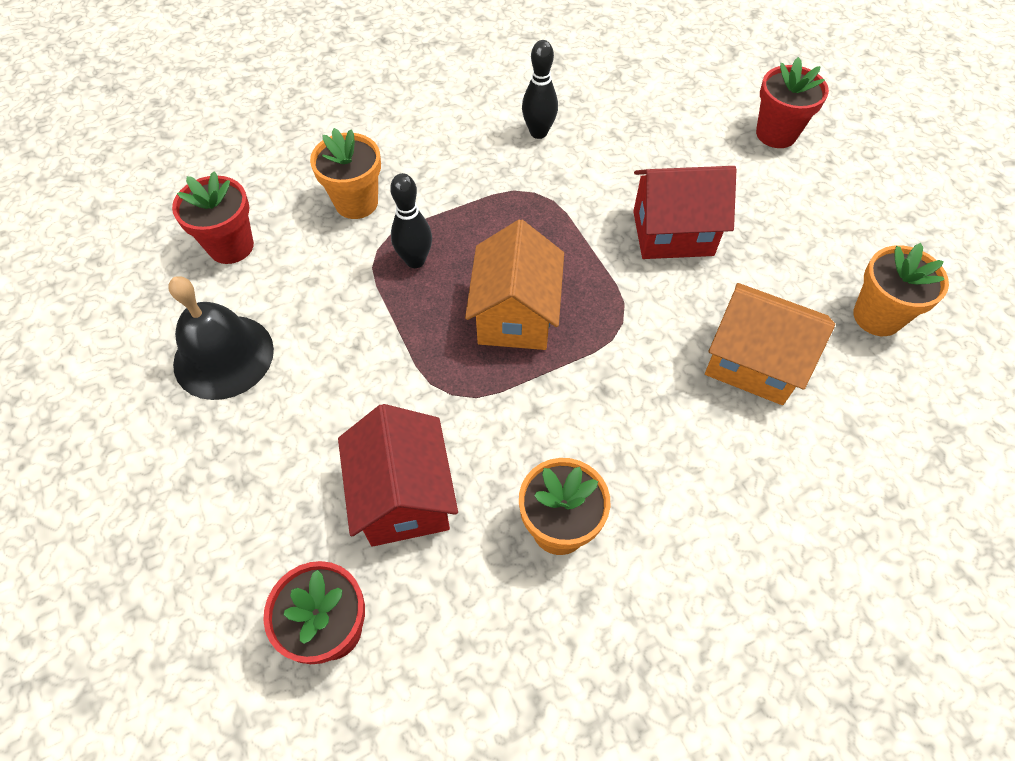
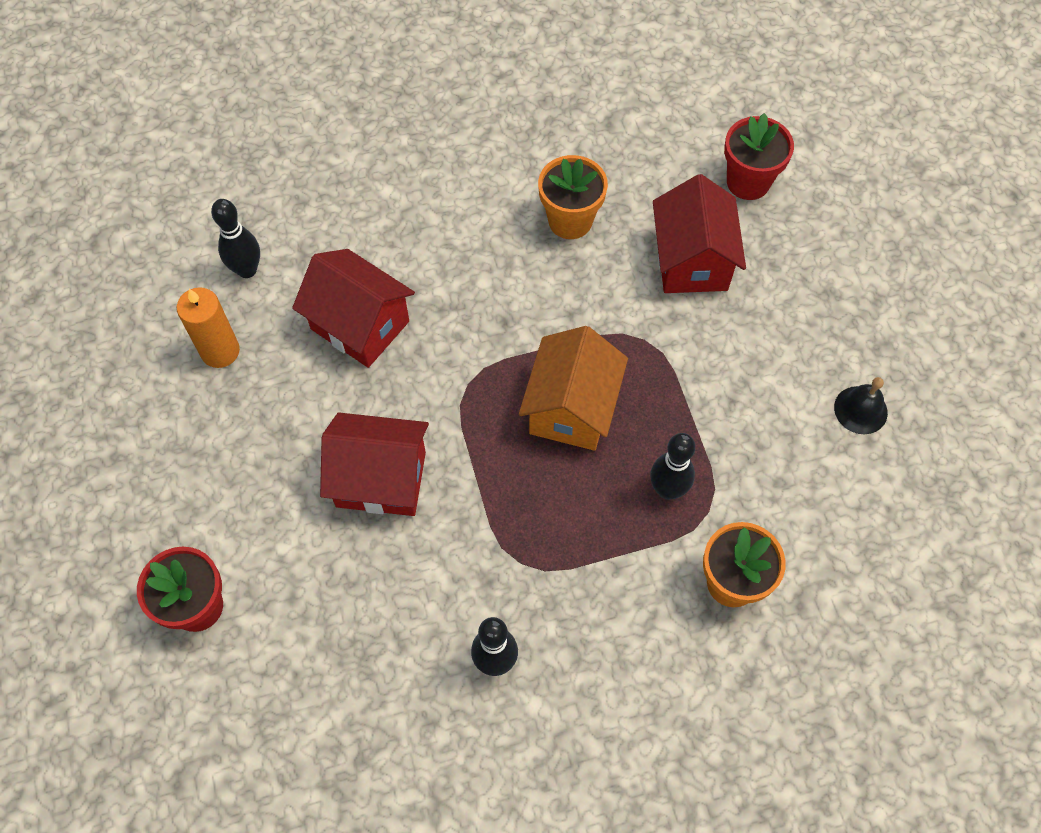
camera: 170 degrees left, 5 degrees up
(223, 356) = (860, 410): black bell -> black bell, size x0.55
(231, 246) = (872, 542): red flower pot -> none
(753, 363) = (360, 325): orange house -> red house
(877, 316) = (220, 351): orange flower pot -> orange candle
(903, 403) = (247, 270): none -> black bowling pin

